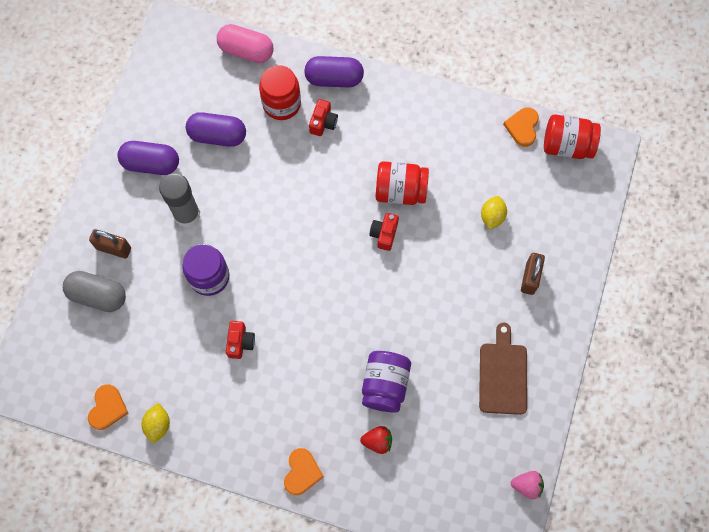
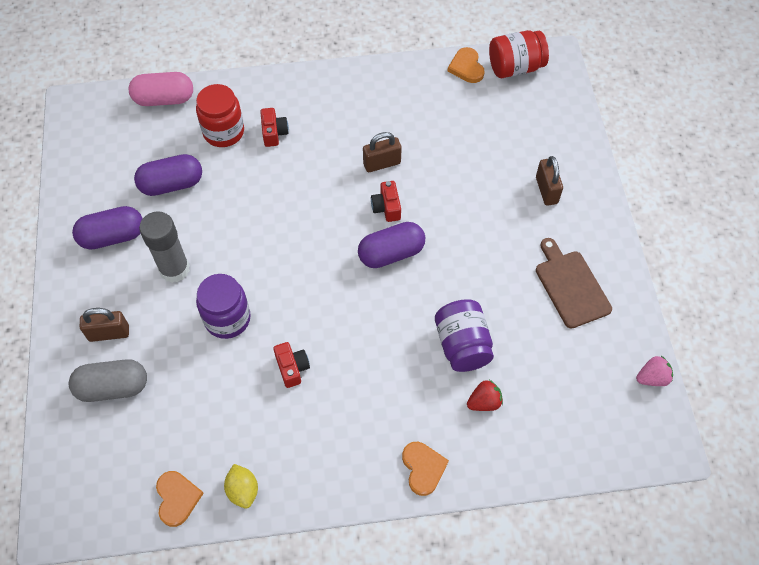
camera: 25 degrees left, 10 degrees down
(334, 79) = (265, 92): purple capsule -> purple capsule (391, 253)
(400, 191) = (382, 163): red jar -> brown padlock
(492, 217) = (481, 152): yellow lemon -> none

